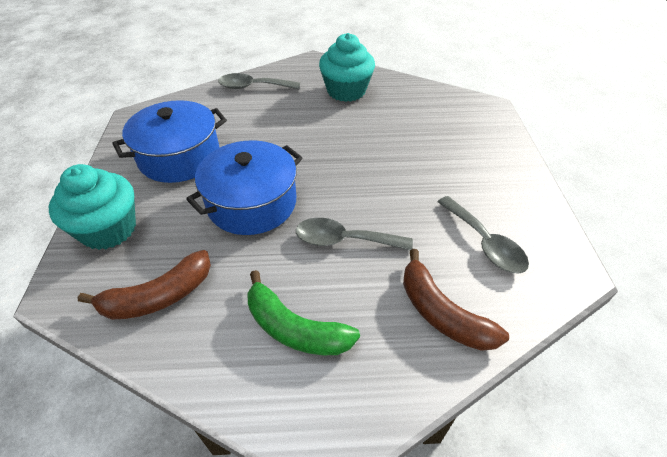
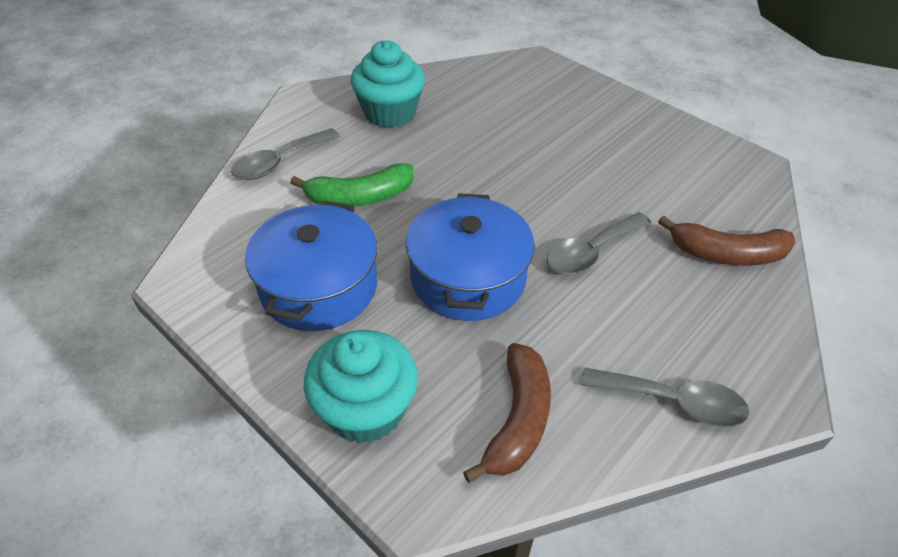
camera: 45 degrees left, 0 degrees up
(294, 328) = (657, 347): green banana -> green banana (360, 197)
(484, 243) = (683, 181): grey spoon -> grey spoon (674, 402)

